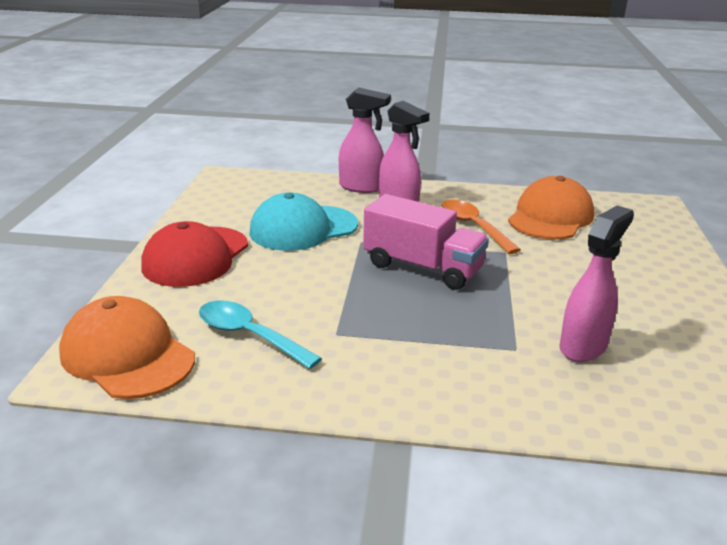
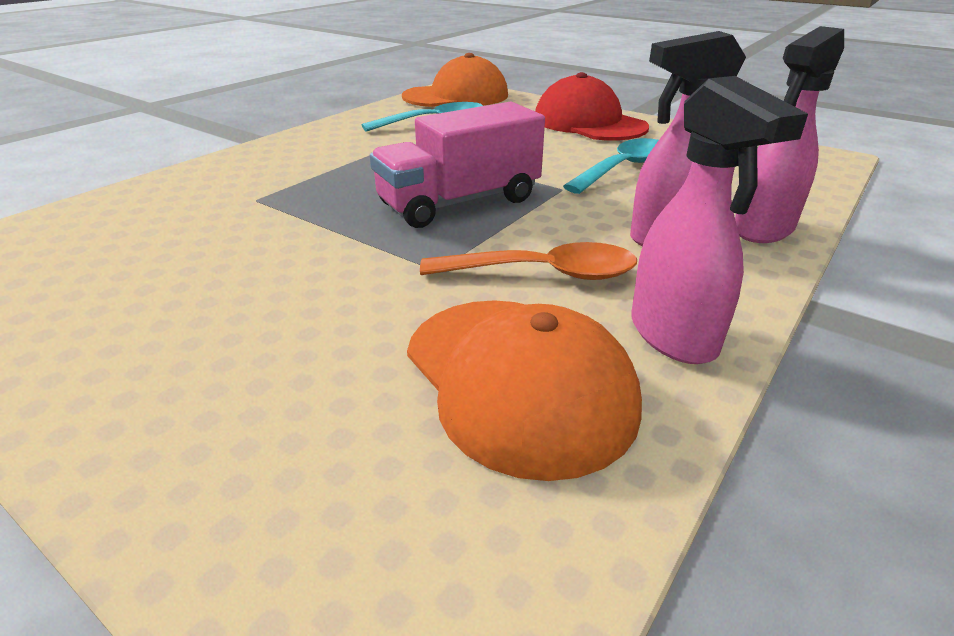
camera: 120 degrees right, 5 degrees up
(303, 228) = (623, 168): turquoise cap -> turquoise spoon
(583, 346) = (194, 231): pink spray bottle -> pink spray bottle (673, 336)

